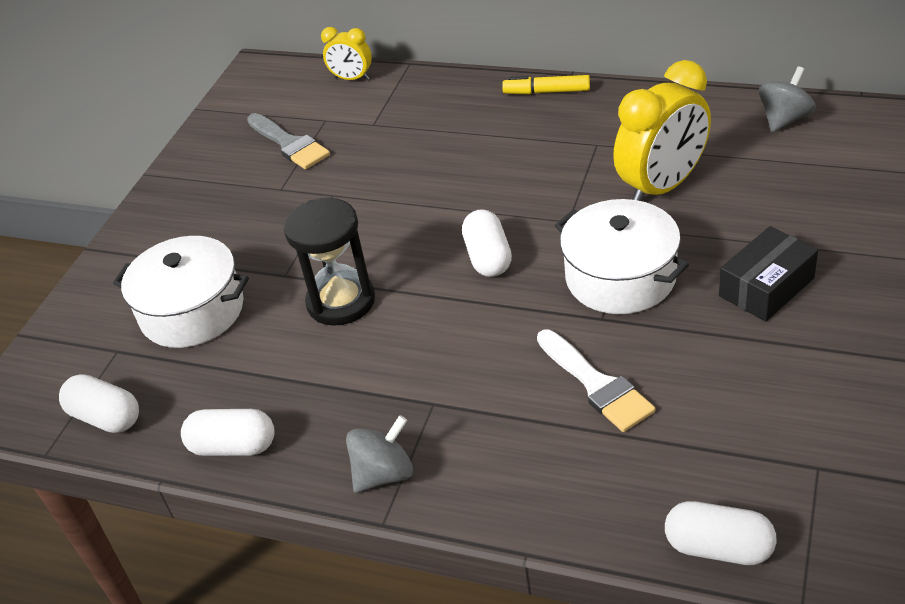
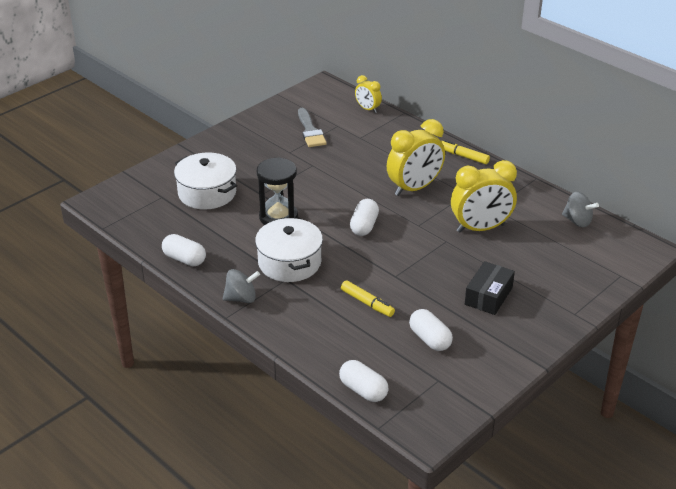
camera: 20 degrees right, 5 degrees down
(106, 417) = (138, 223): white capsule -> white capsule (430, 339)
(515, 167) = (414, 188): none -> yellow clock
(596, 384) = (367, 303): white brush -> yellow marker
(620, 277) = (420, 262): white pot -> white pot (289, 262)
(766, 287) = (488, 296): black box -> black box turned 45 degrees counterclockwise
(784, 119) = (577, 221): grey spinning top -> grey spinning top turned 60 degrees clockwise

